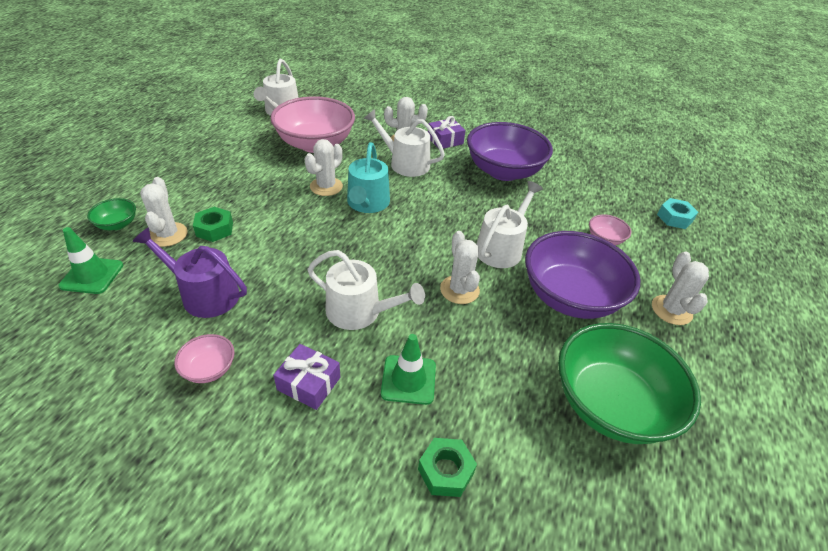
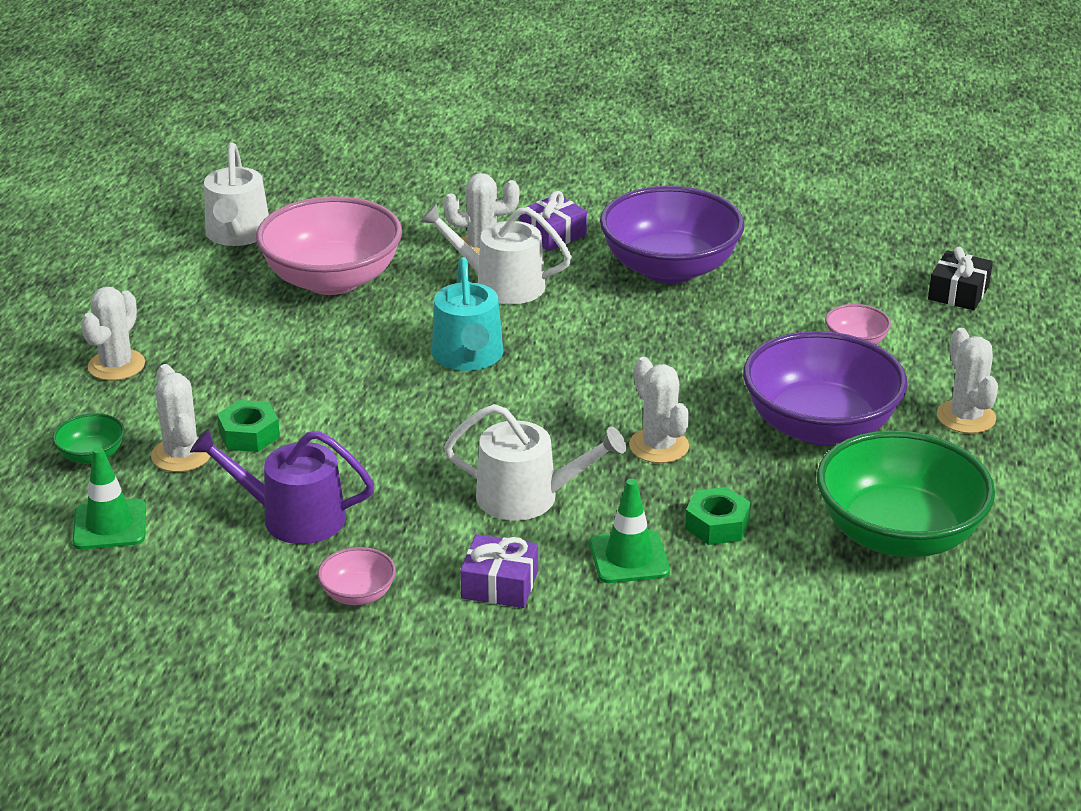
camera: 10 degrees left, 10 degrees down
(326, 186) = (388, 343): white cactus -> white cactus (116, 365)
(446, 471) = (711, 633): green nut -> green nut (717, 525)
(501, 248) = (702, 382): white watering can -> none
(674, 218) = (958, 292): turquoise nut -> black gift

